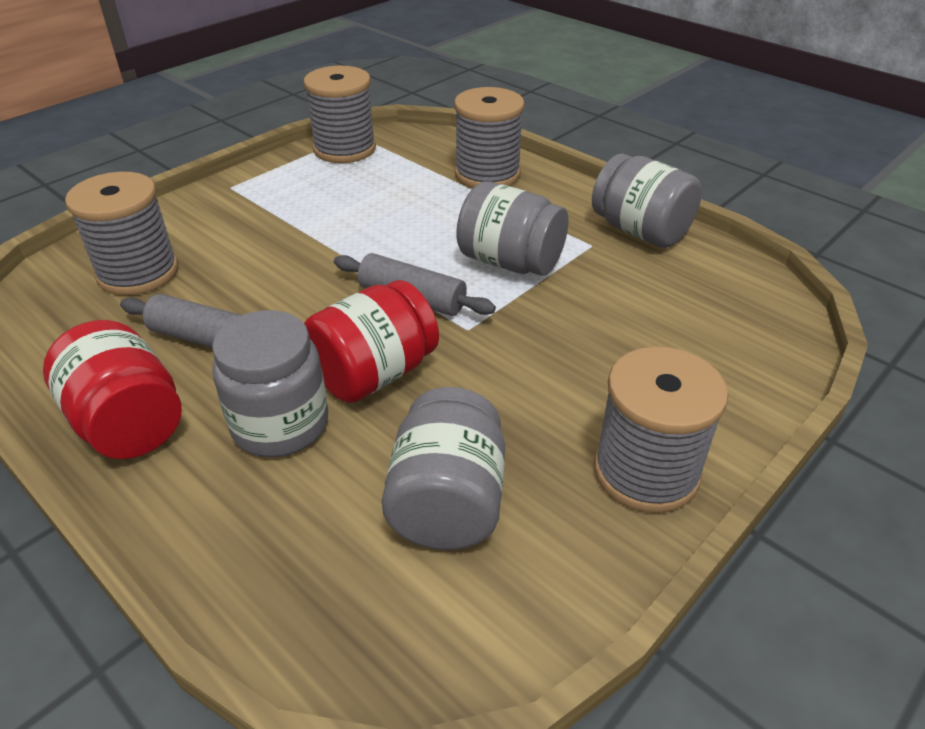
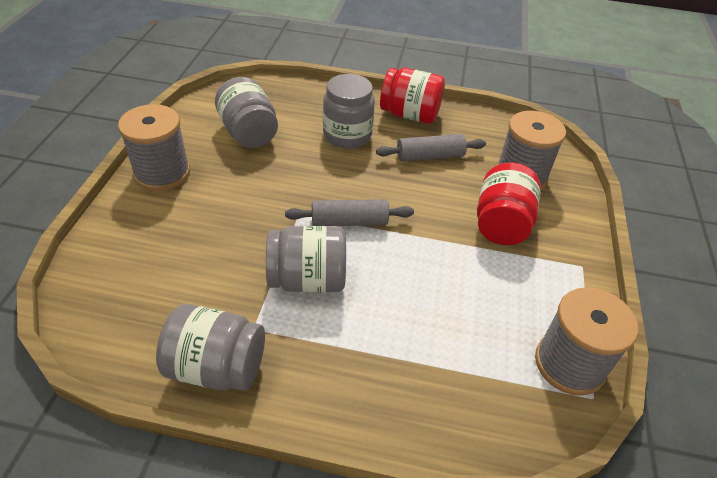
camera: 145 degrees right, 5 degrees up
(374, 374) = (327, 170): red jar -> red jar (501, 224)
(487, 174) = (406, 391): grey spool -> none

